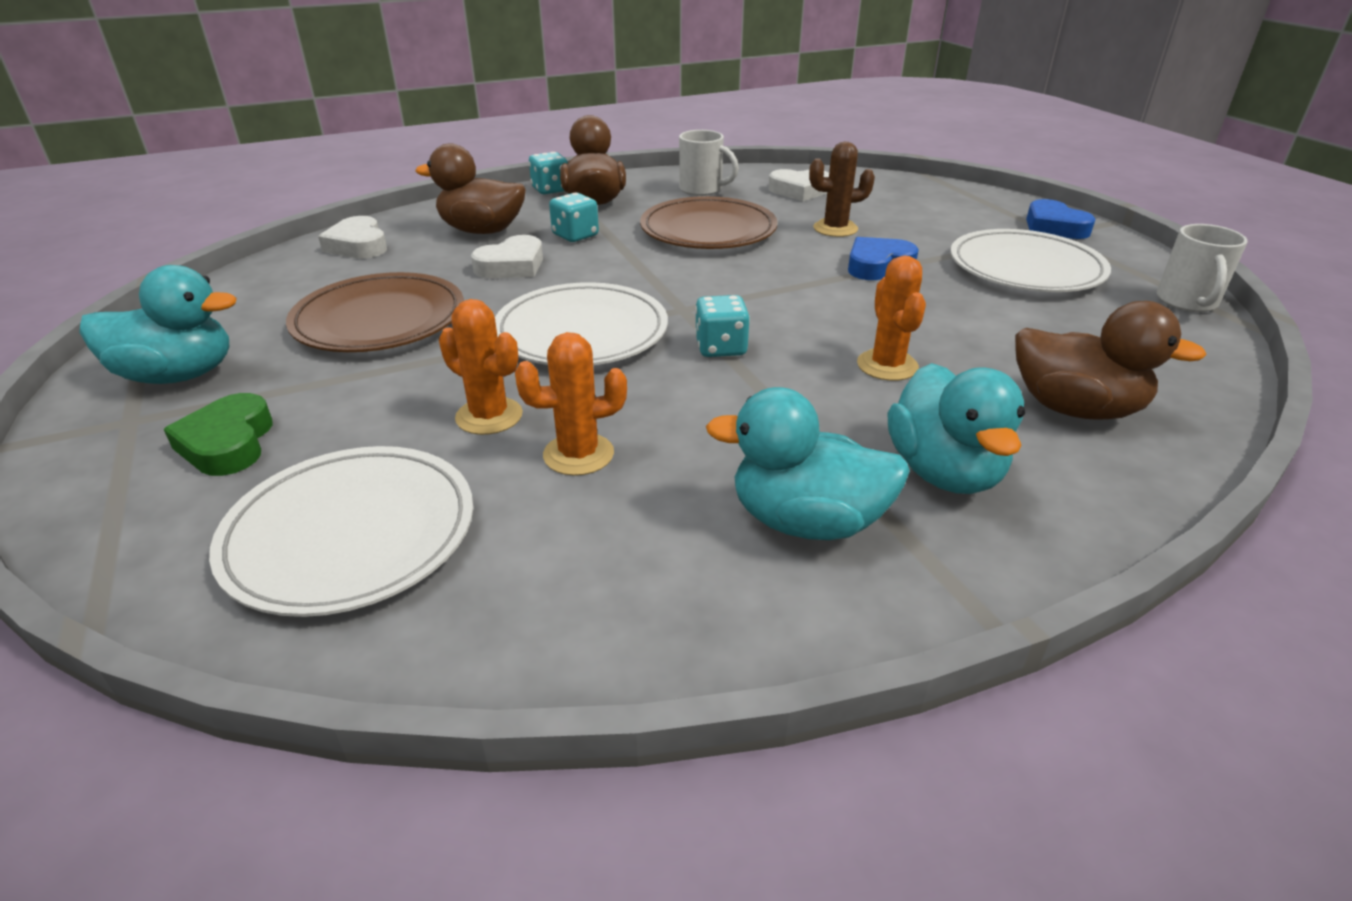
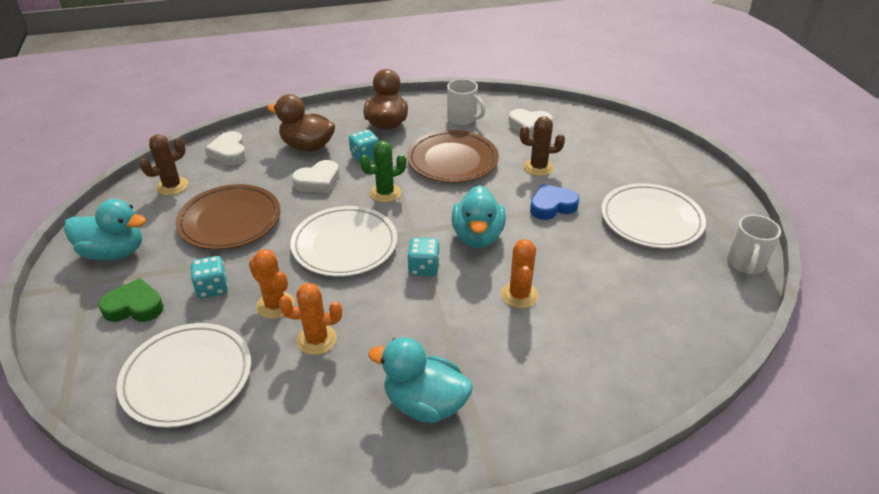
camera: 10 degrees right, 5 degrees up
(228, 443) = (134, 306): green heart -> green heart turned 90 degrees clockwise
(271, 288) = (172, 186): none -> brown cactus
(550, 190) = (361, 109): turquoise dice -> turquoise dice (212, 288)
(622, 270) = (385, 193): none -> green cactus
(944, 472) = (516, 381): turquoise duck -> turquoise duck (477, 237)
(1054, 227) = (692, 181): blue heart -> none
(1075, 408) = (619, 344): brown duck -> none

